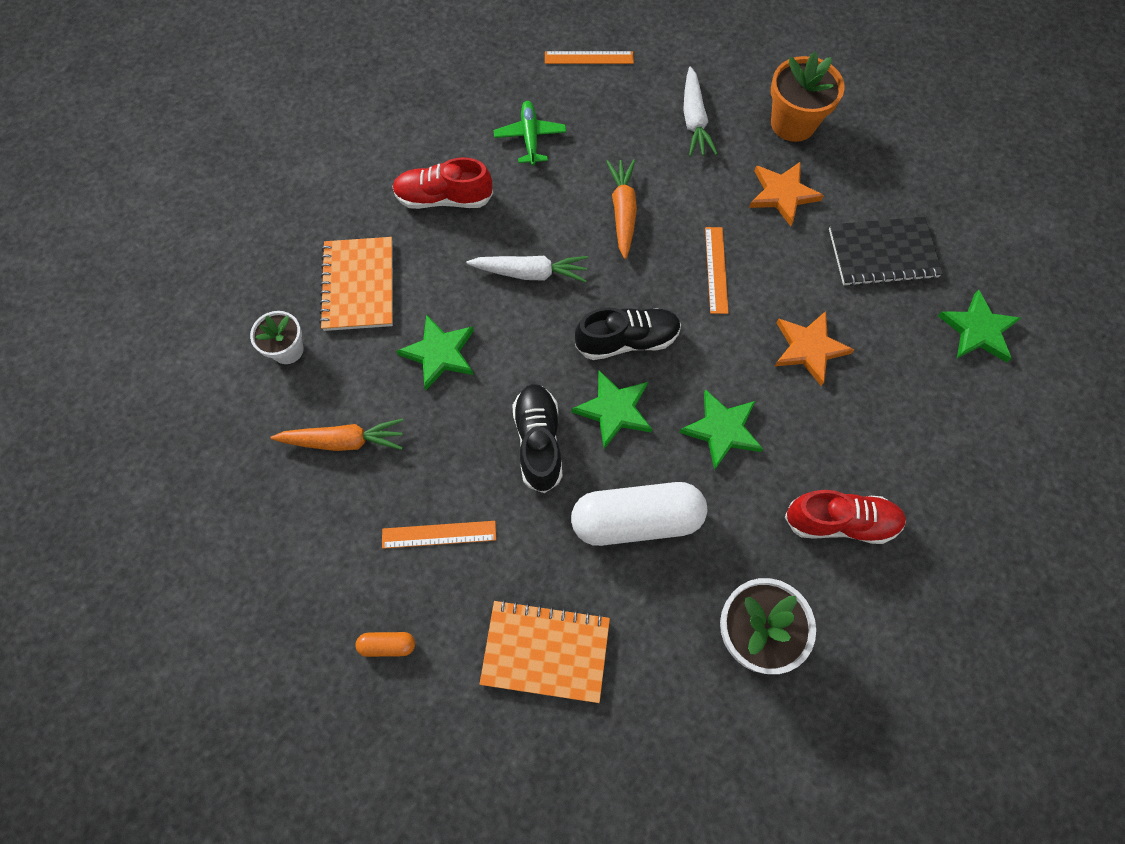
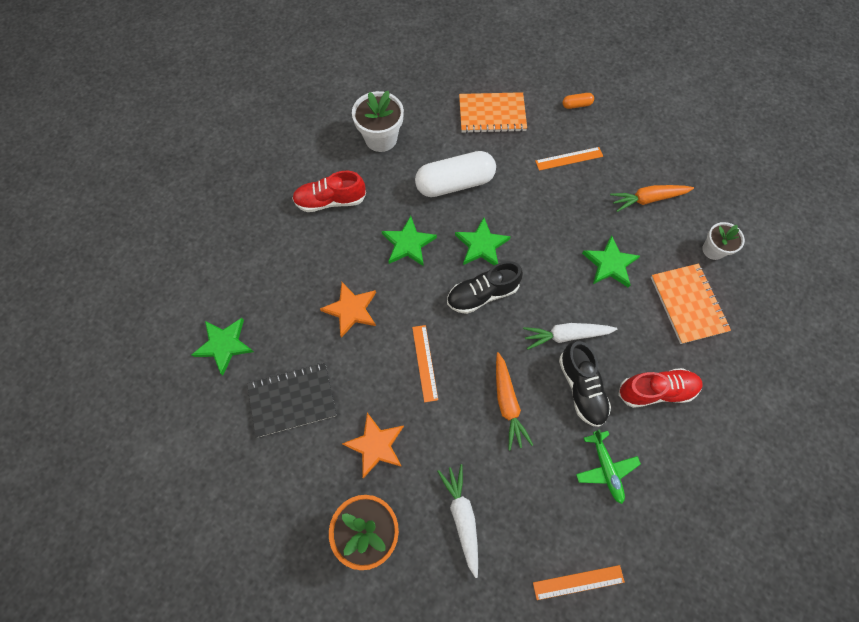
camera: 170 degrees right, 0 degrees up
(538, 442) = (525, 218): black shoe -> black shoe (581, 388)

